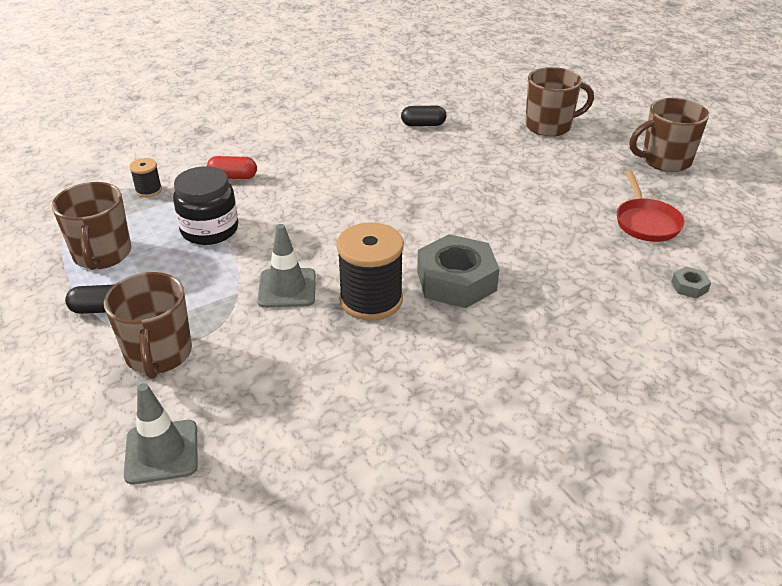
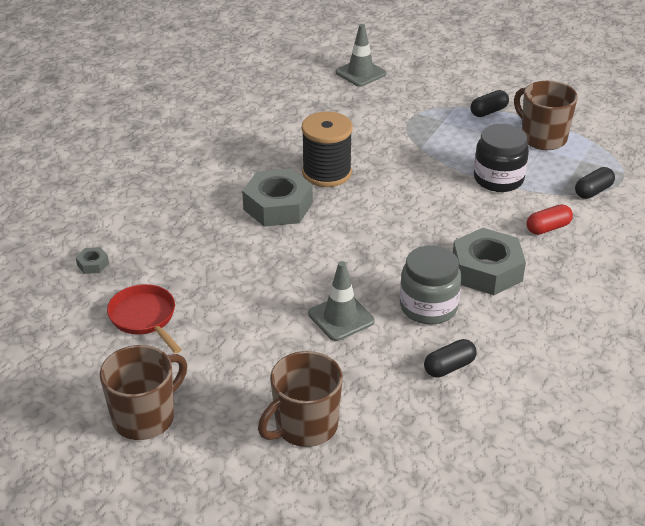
camera: 150 degrees right, 0 degrees up
(148, 190) = (593, 191): black spool -> black capsule
(158, 354) = (420, 104): brown mug -> none
(287, 288) = (391, 161): grey traffic cone -> grey traffic cone (341, 317)
(324, 165) = (487, 270): none -> grey nut
(399, 158) = (428, 307): none -> grey jar

